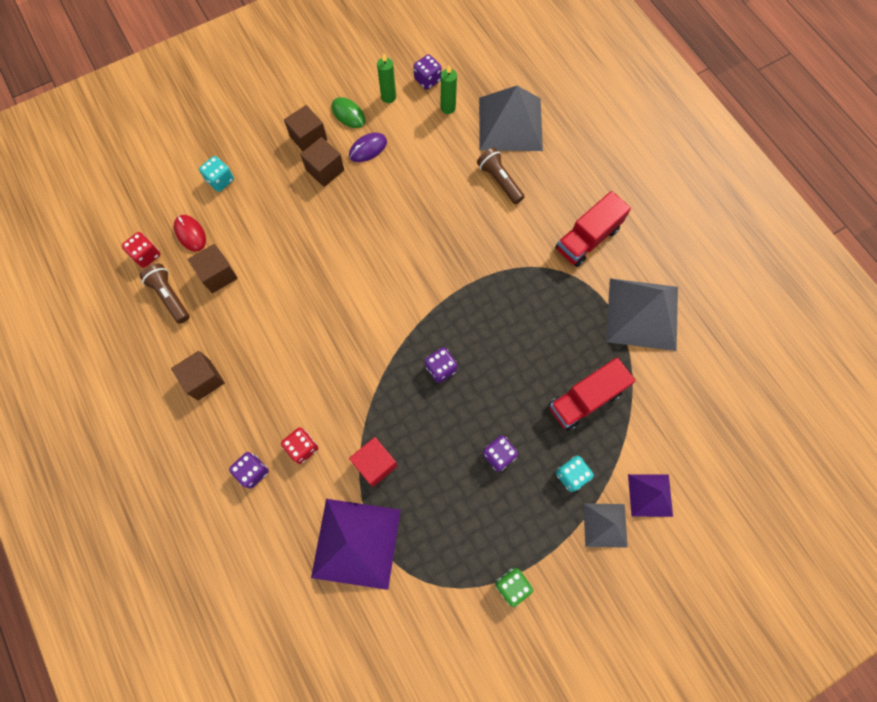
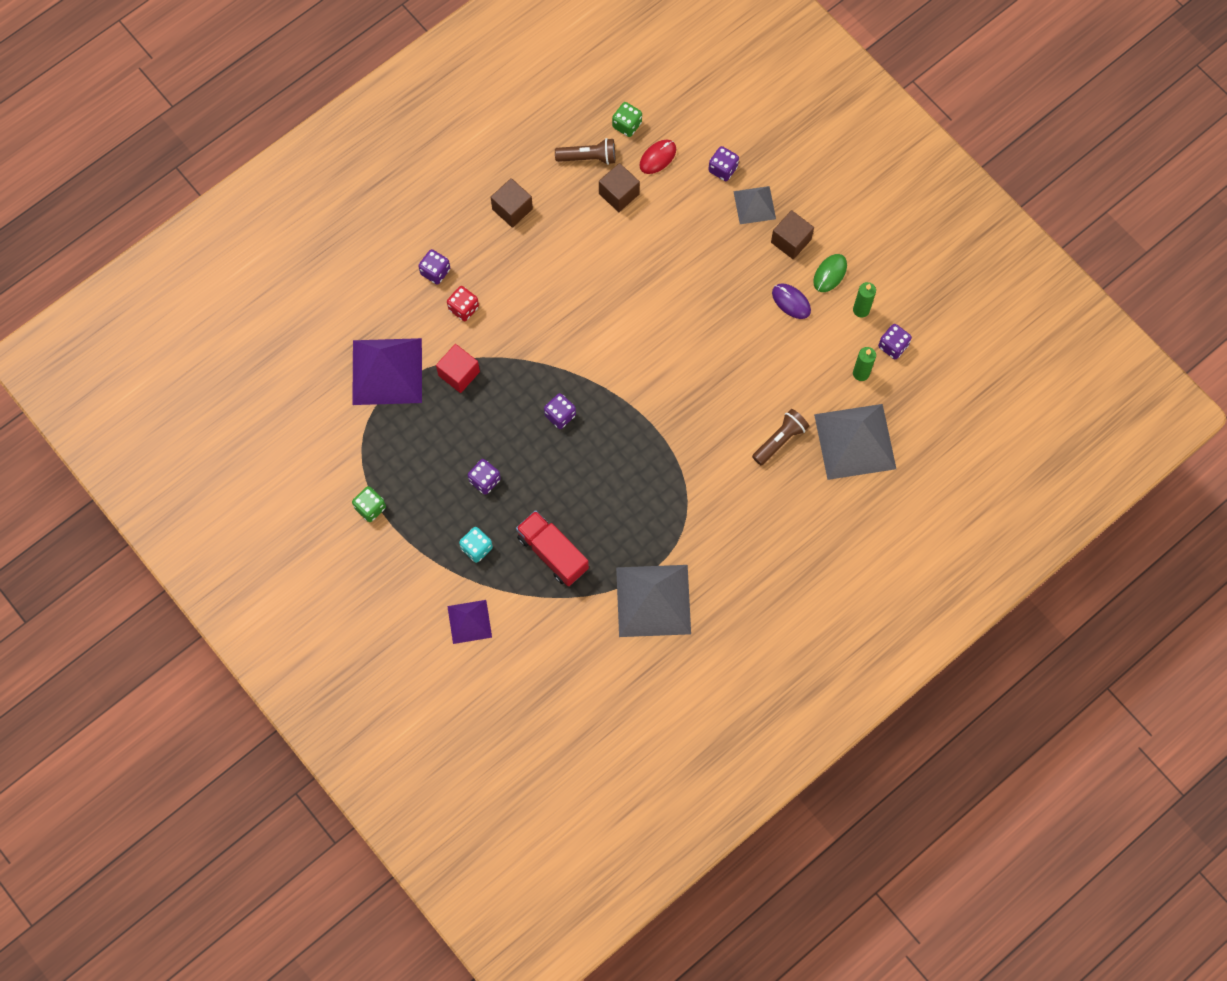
camera: 80 degrees right, 0 degrees up
(146, 255) = (627, 125): red dice -> green dice
(170, 296) = (588, 157): brown flashlight -> brown flashlight turned 45 degrees clockwise
(220, 180) = (723, 169): turquoise dice -> purple dice
(325, 170) = (756, 265): brown cube -> none
(587, 239) = (728, 537): red truck -> none
(605, 525) = (435, 583): grey pyramid -> grey pyramid (754, 205)

